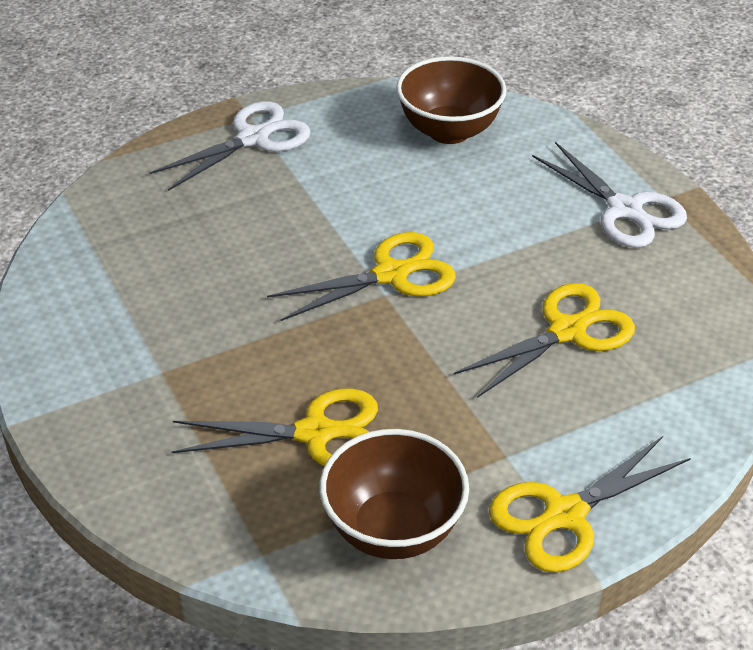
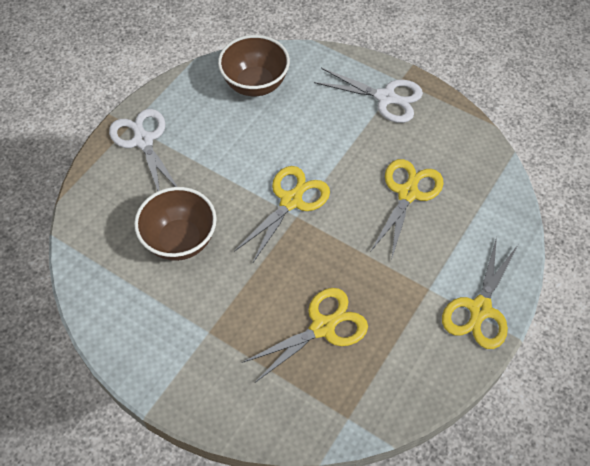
camera: 30 degrees left, 15 degrees up
(253, 138) = (143, 141): white scissors -> white scissors turned 45 degrees counterclockwise
(393, 529) = (404, 365): brown bowl -> brown bowl (180, 240)

